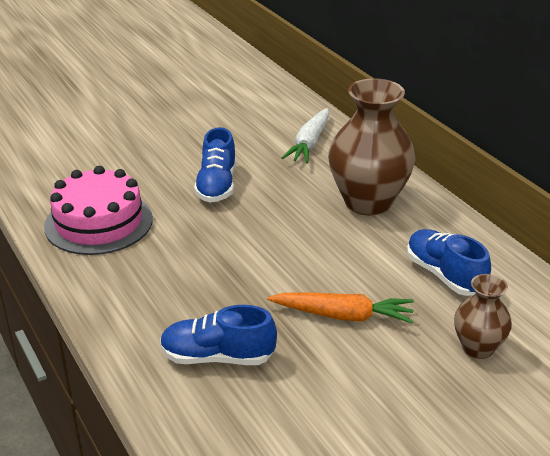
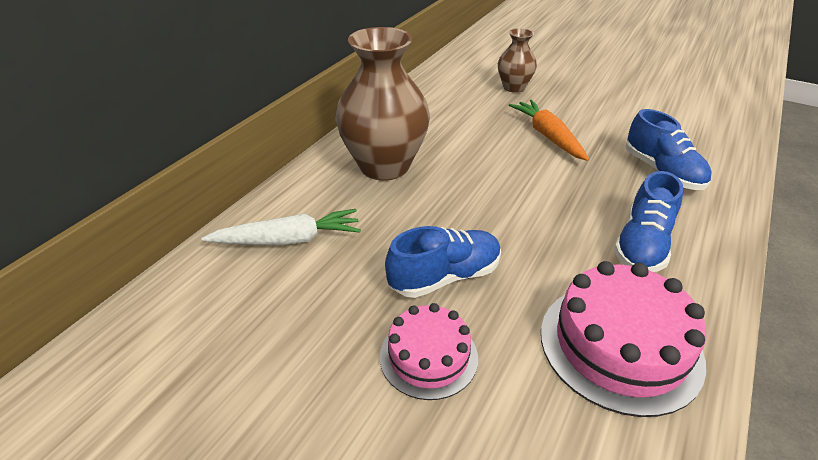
camera: 120 degrees left, 5 degrees up
(168, 161) = (428, 356): none -> pink cake
(444, 275) = (453, 111): blue shoe -> blue shoe (642, 245)

